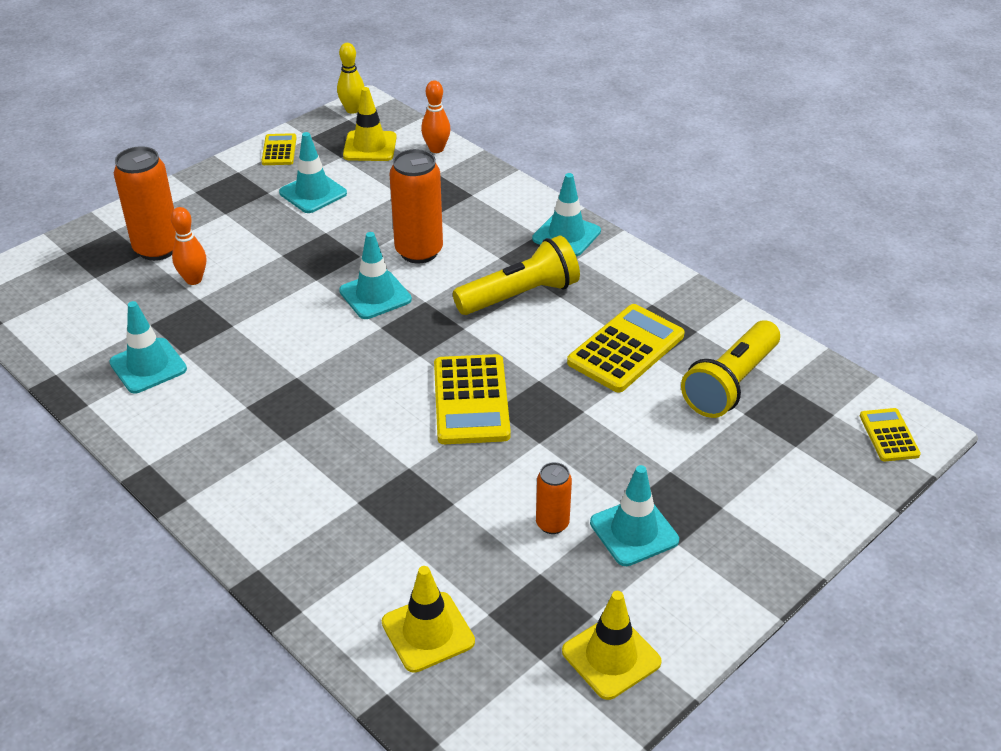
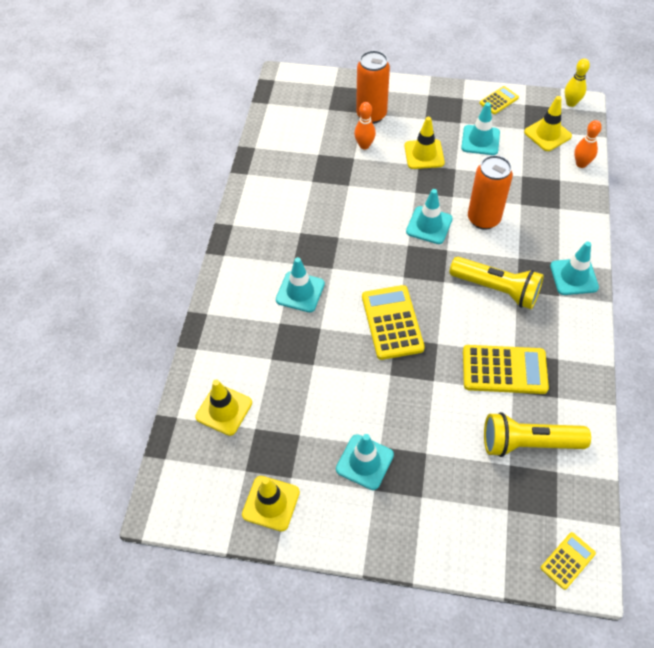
camera: 55 degrees right, 15 degrees up
(148, 366) = (291, 175): turquoise traffic cone -> turquoise traffic cone (300, 292)
(273, 242) = (424, 154): none -> yellow traffic cone
(471, 400) = (392, 322): yellow calculator -> yellow calculator turned 120 degrees clockwise
(552, 524) = (337, 419): orange can -> none

